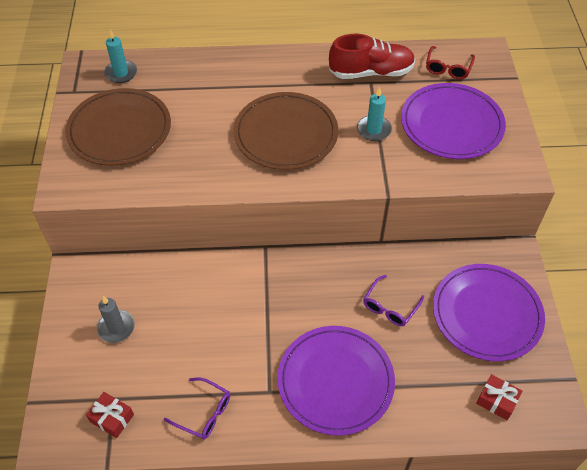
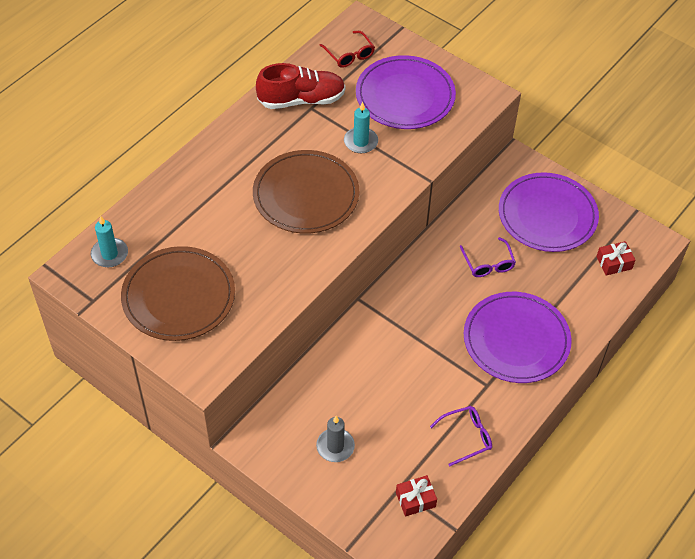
camera: 50 degrees left, 0 degrees up
(371, 72) = (301, 100): red shoe -> red shoe turned 45 degrees clockwise

